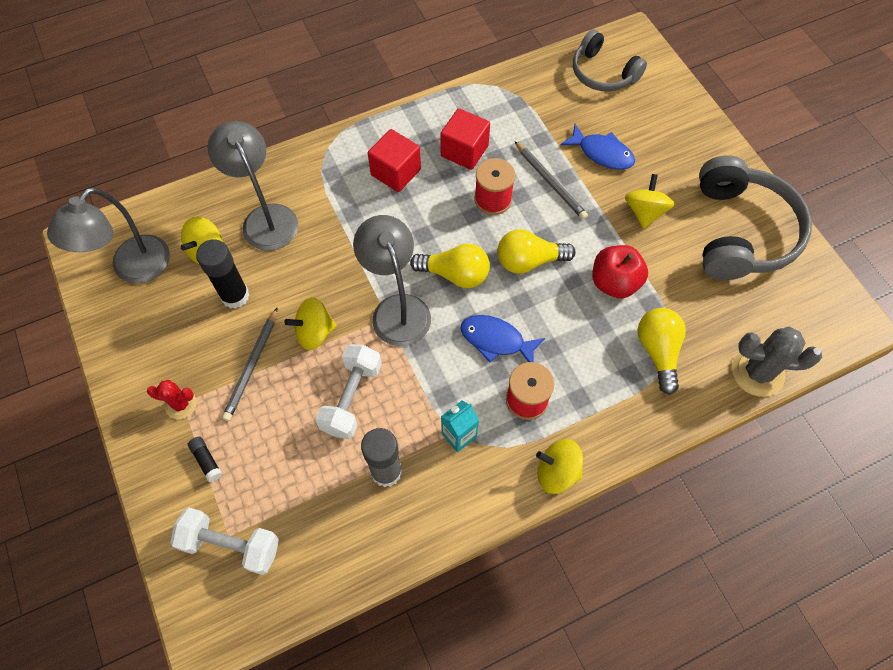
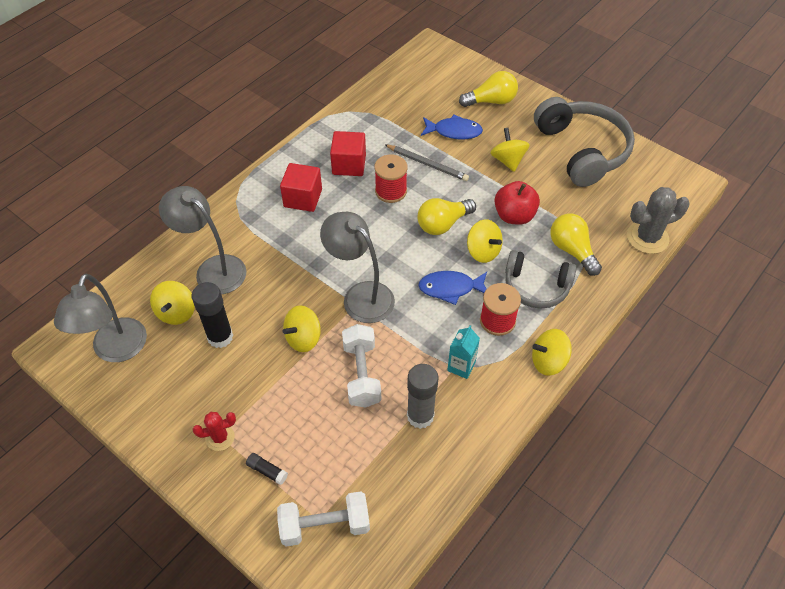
camera: 25 degrees left, 10 degrees down
(252, 366) = (265, 384): grey pencil -> none
(455, 274) = (392, 254): yellow light bulb -> yellow light bulb (491, 101)
(555, 311) = (483, 251): none -> yellow spinning top
(603, 73) = (423, 77): grey headphones -> grey headphones (536, 287)

